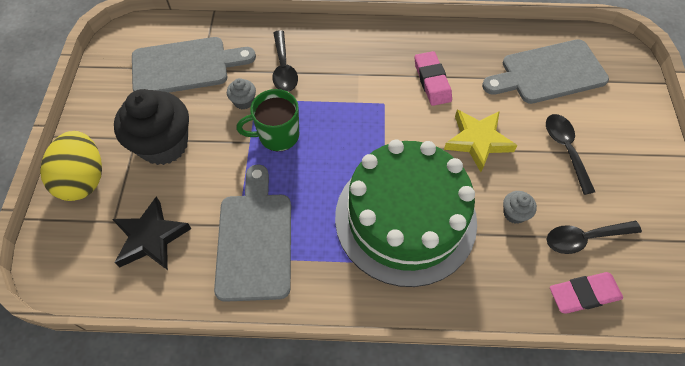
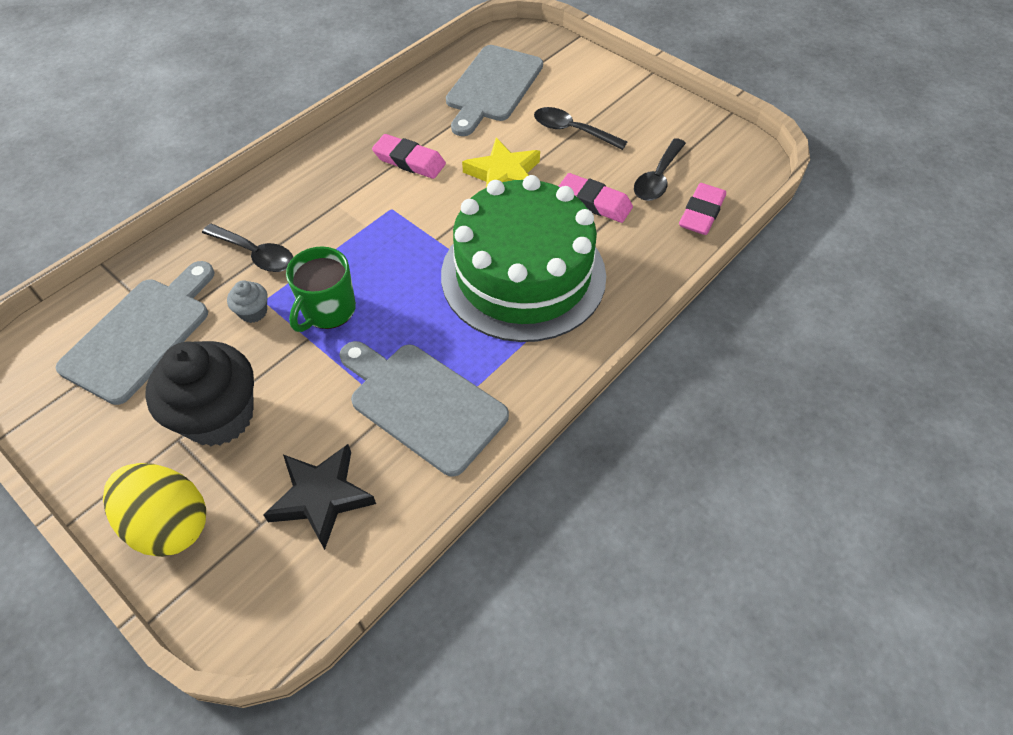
camera: 50 degrees left, 5 degrees down
(514, 213) = (594, 202): grey cupcake -> pink eraser

